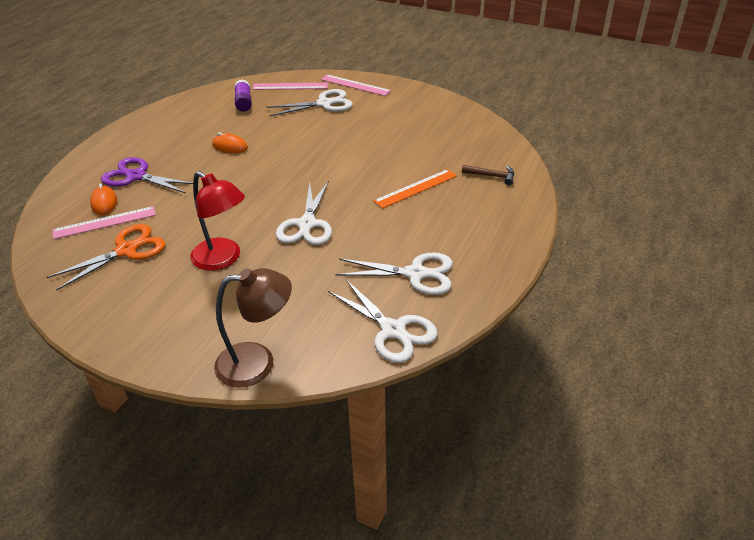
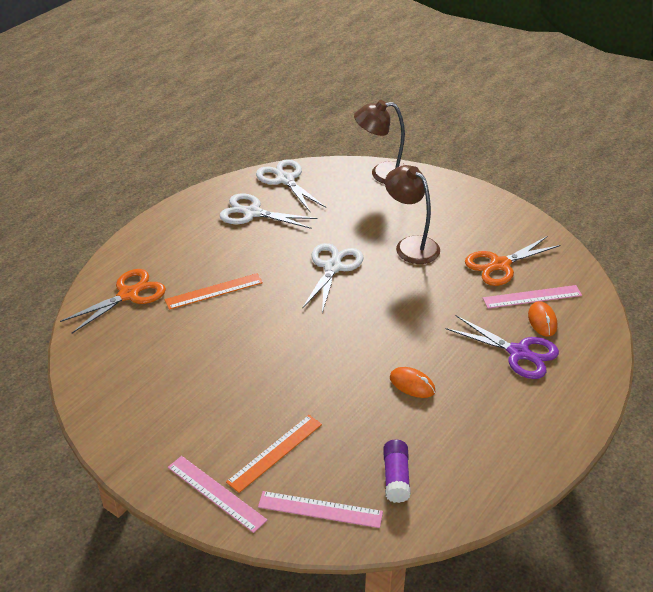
camera: 170 degrees left, 0 degrees up
(223, 259) = (411, 245): red lamp -> brown lamp
(324, 103) = (275, 453): white scissors -> orange ruler
(491, 176) = (128, 294): brown hammer -> orange scissors

